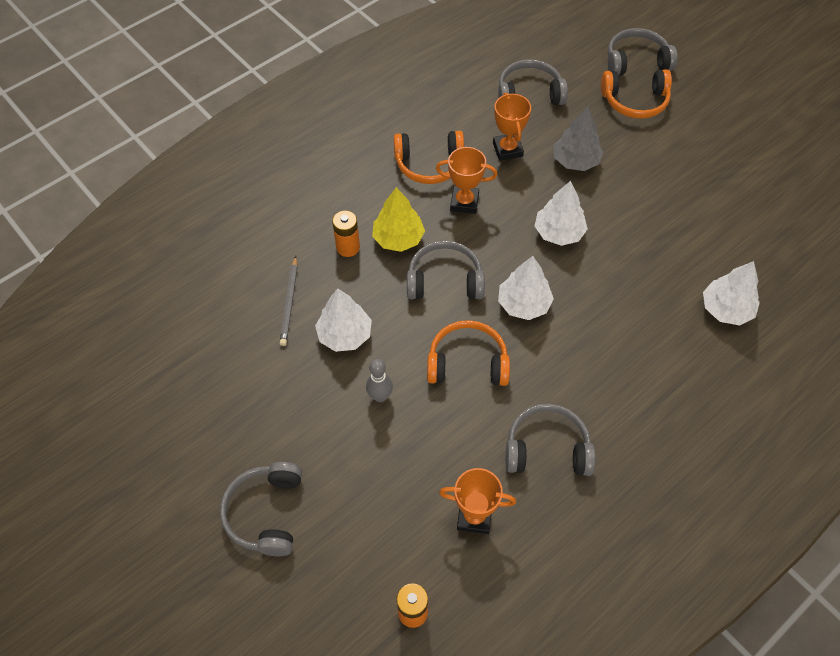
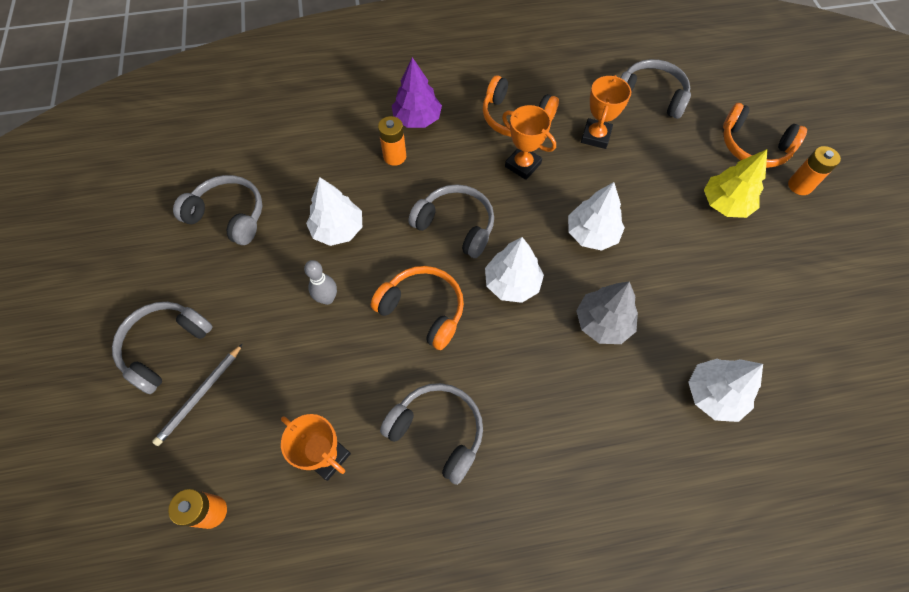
camera: 30 degrees right, 5 degrees up
(289, 303) = (314, 179): grey pencil -> grey pencil (200, 395)
(343, 204) = (417, 119): none -> purple tree
(398, 238) = (442, 169): yellow tree -> yellow tree (725, 204)
(575, 161) = (654, 175): grey tree -> grey tree (603, 323)
(636, 62) = (780, 110): grey headphones -> grey headphones (228, 216)
(688, 118) = (799, 185): none -> orange battery

